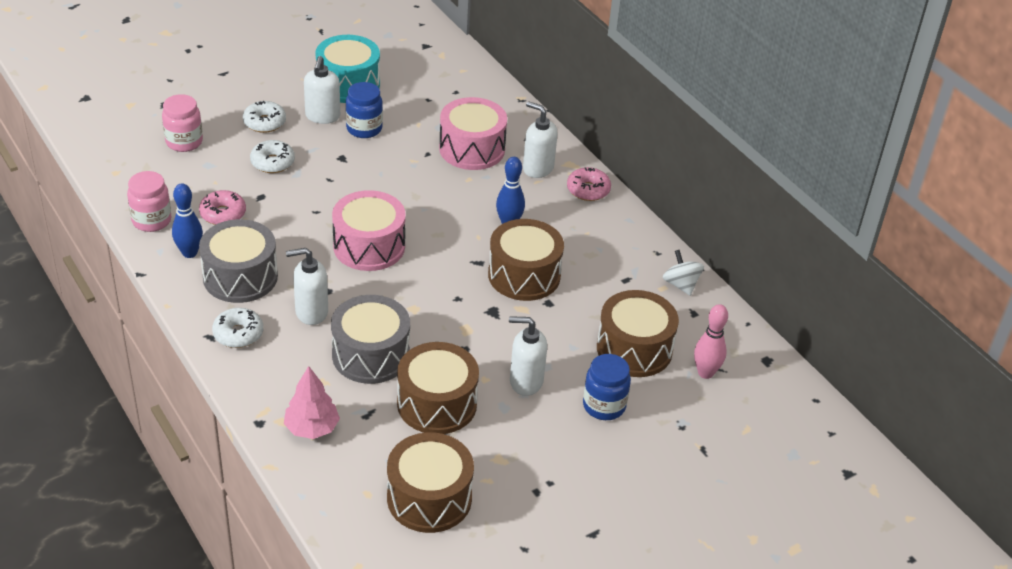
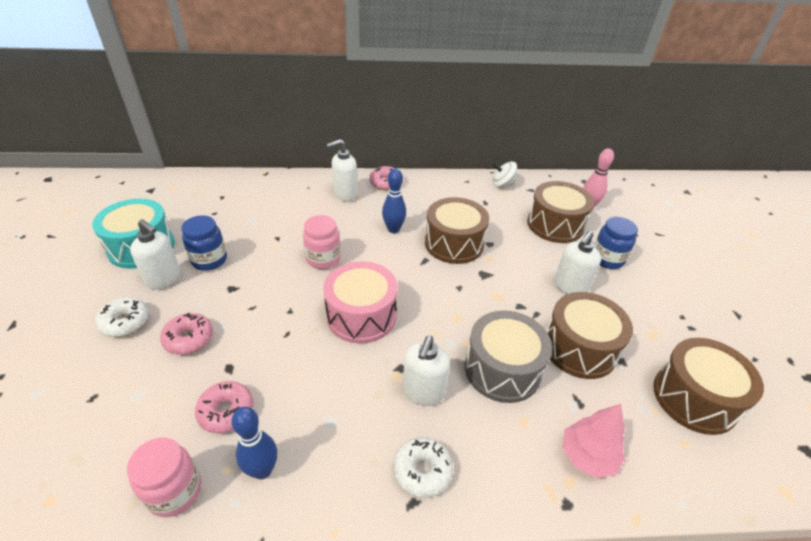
camera: 60 degrees left, 0 degrees up
(184, 142) = (77, 403): pink jar -> pink jar (323, 259)
(240, 277) = (335, 434): grey drum -> none
(272, 162) = (189, 339): white donut -> pink donut
(472, 149) = (295, 214): pink drum -> none

